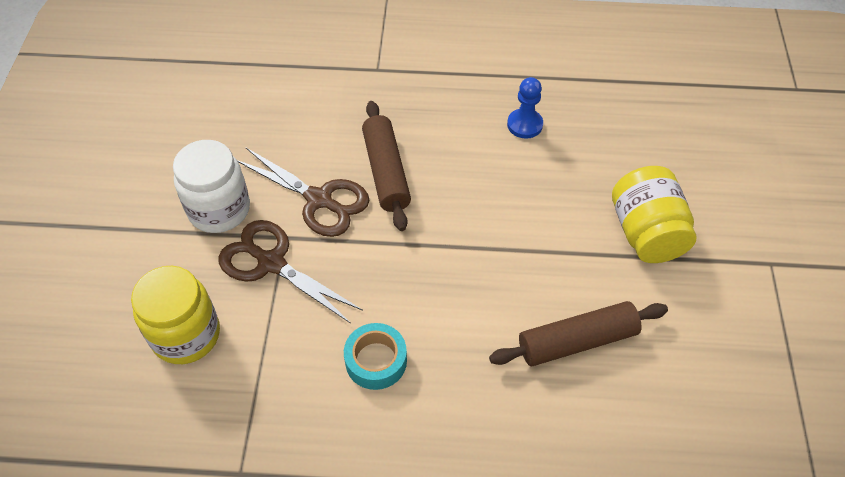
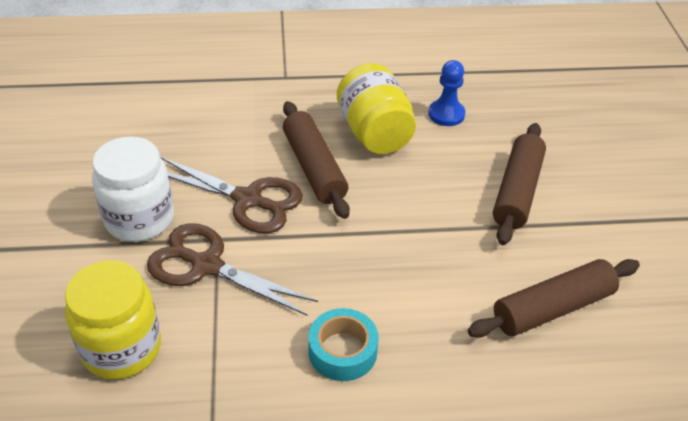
camera: 10 degrees left, 10 degrees down
(574, 216) = (517, 191): none -> brown rolling pin
(646, 233) = (593, 200): yellow jar -> yellow jar (374, 133)

